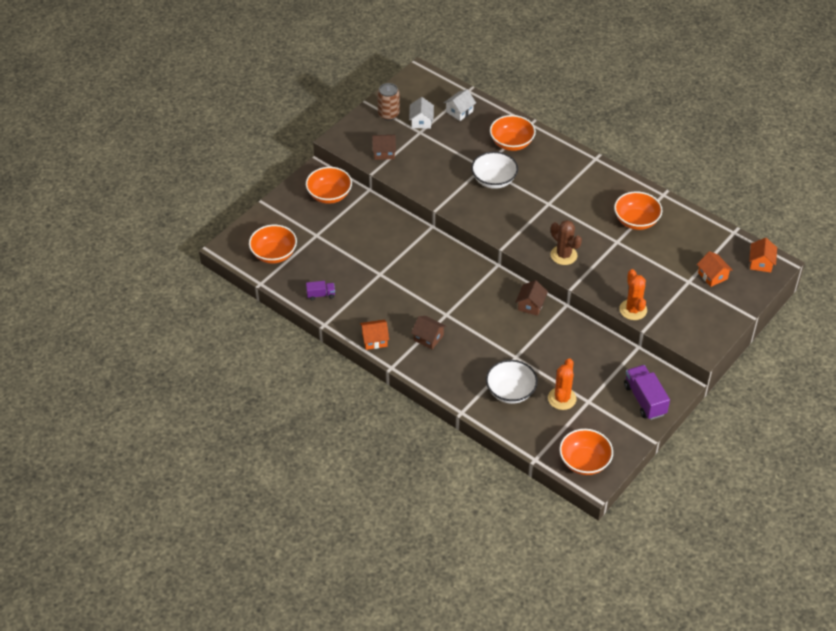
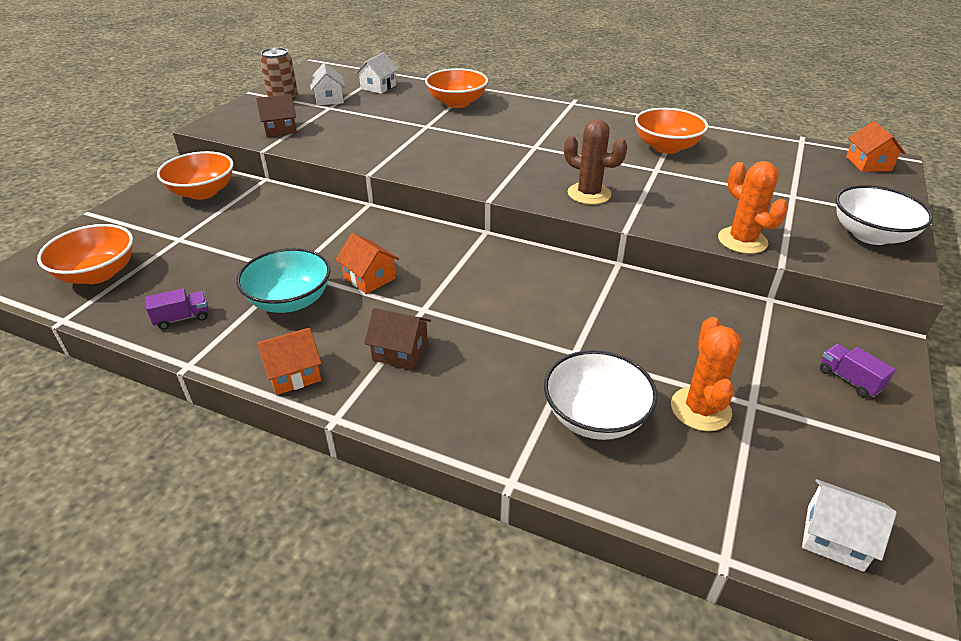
camera: 15 degrees left, 10 degrees down
(376, 294) = (290, 301): none -> turquoise bowl
(494, 180) = (447, 135): white bowl -> white bowl (870, 235)
(531, 305) = (562, 273): brown house -> none
(584, 462) = (834, 537): orange bowl -> white house
(645, 400) = (849, 380): purple truck -> purple truck, size x0.54
(712, 276) = (820, 185): orange house -> orange house (369, 278)

